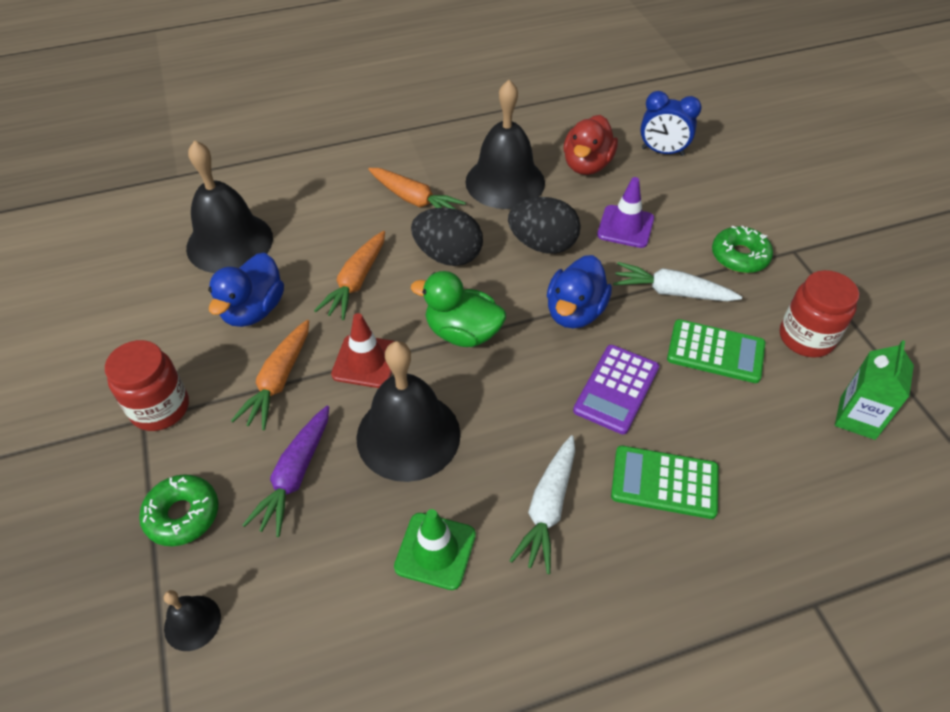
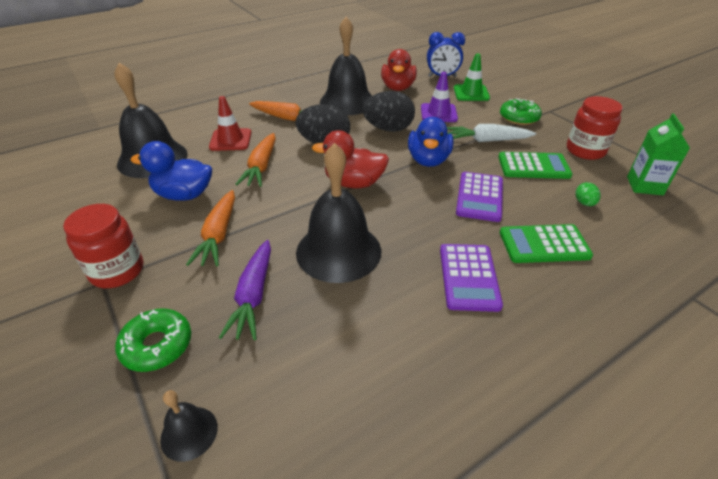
camera: 15 degrees left, 10 degrees down
(253, 310) = (184, 195): blue duck -> blue duck turned 90 degrees clockwise
(366, 361) = (286, 211): red traffic cone -> red traffic cone (230, 140)
(435, 551) = (394, 324): green traffic cone -> green traffic cone (471, 93)
(462, 333) = (354, 183): green duck -> red duck
(548, 508) = (469, 277): white carrot -> purple calculator
(754, 429) = (584, 203): none -> green egg

